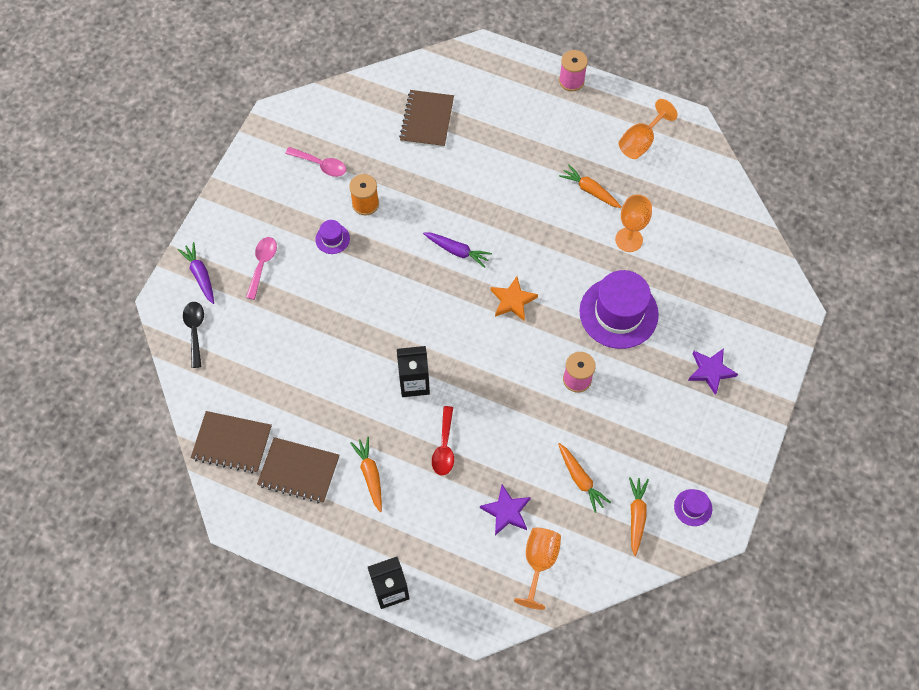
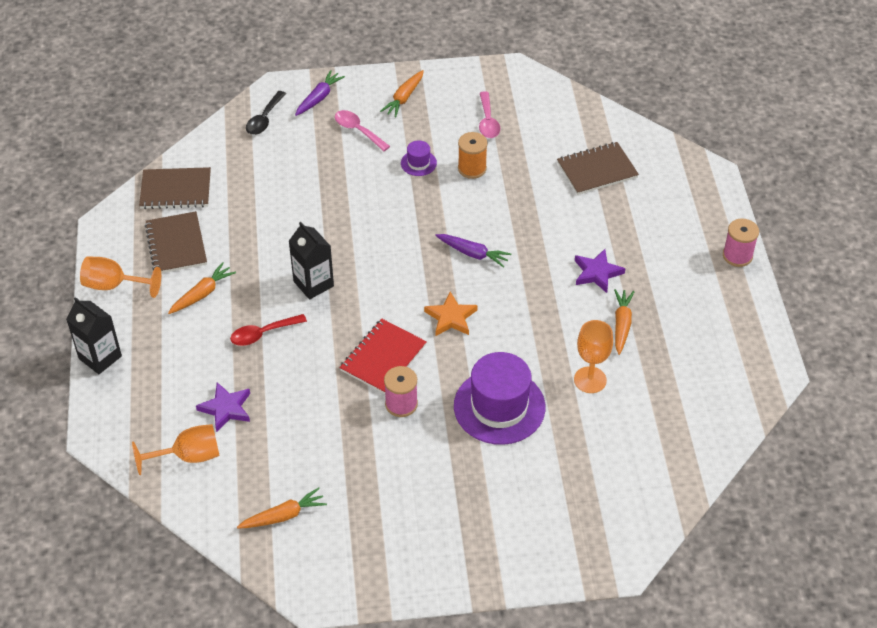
camera: 60 degrees right, 15 degrees down
(195, 331) = (264, 119): black spoon -> black spoon turned 150 degrees clockwise
(232, 443) = (176, 190): brown notebook -> brown notebook turned 75 degrees counterclockwise
(262, 265) = (358, 130): pink spoon -> pink spoon turned 120 degrees counterclockwise
(457, 251) = (473, 254): purple carrot -> purple carrot turned 60 degrees counterclockwise
(523, 369) = (383, 358): none -> red notebook
(580, 479) = (295, 453): orange carrot -> orange carrot (404, 98)
(640, 142) = (714, 341): orange goblet -> orange goblet (114, 285)
(693, 507) = (322, 561): purple hat -> none
(710, 371) = (488, 513): purple star -> purple star (597, 273)

